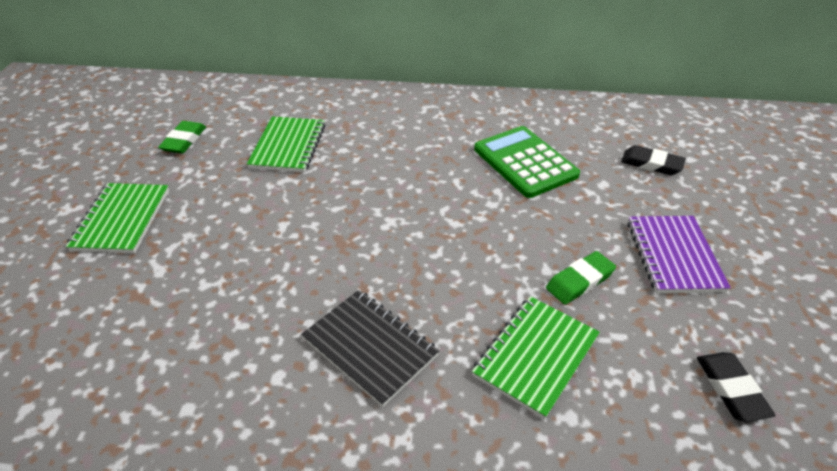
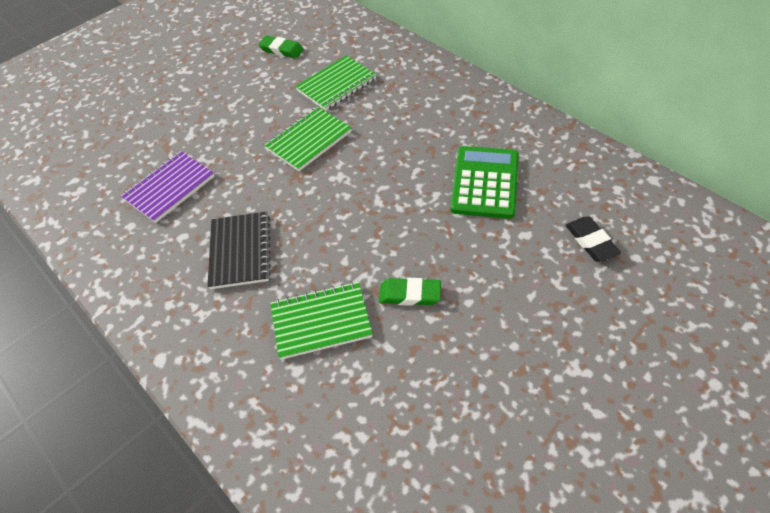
camera: 45 degrees right, 10 degrees up
(122, 220) = (201, 92): green notebook -> green notebook (309, 140)
(184, 141) = (281, 50): green eraser -> green eraser turned 60 degrees clockwise
(673, 256) = (504, 322): purple notebook -> purple notebook (169, 188)
(731, 389) = (416, 433): black eraser -> none

